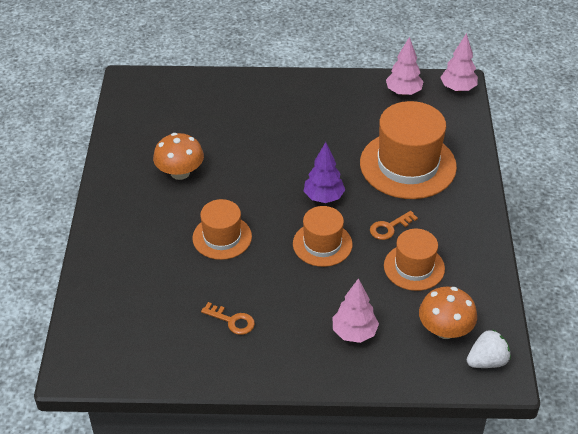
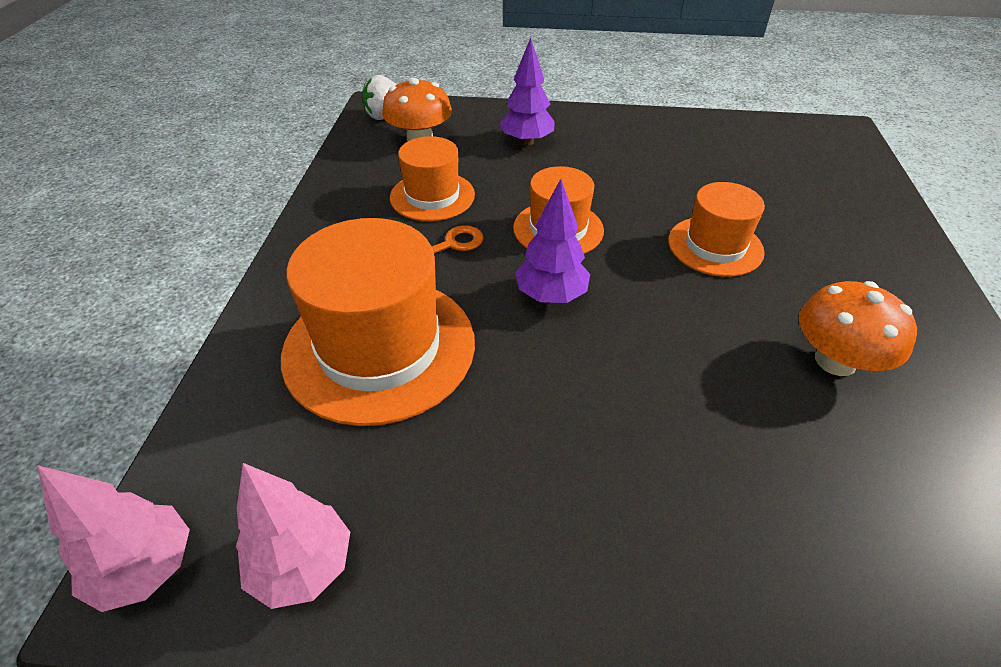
camera: 175 degrees left, 0 degrees up
(232, 320) = (675, 158): orange key -> none
(354, 333) = (527, 142): pink tree -> purple tree

